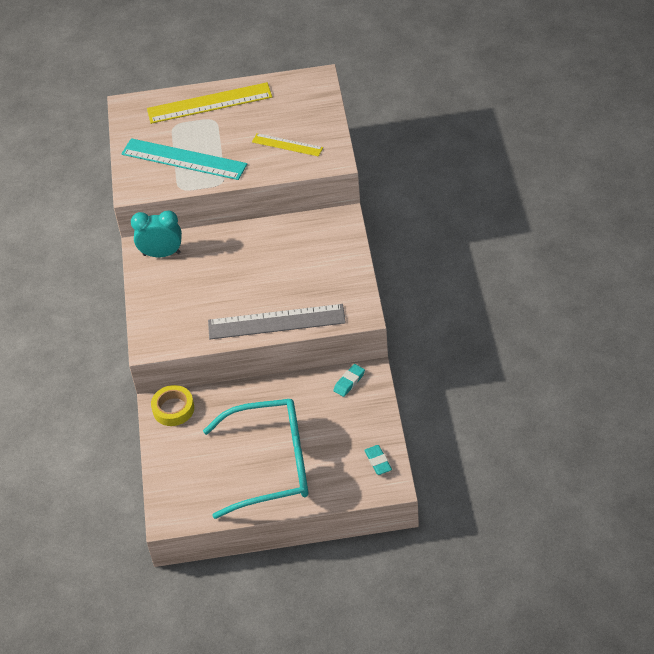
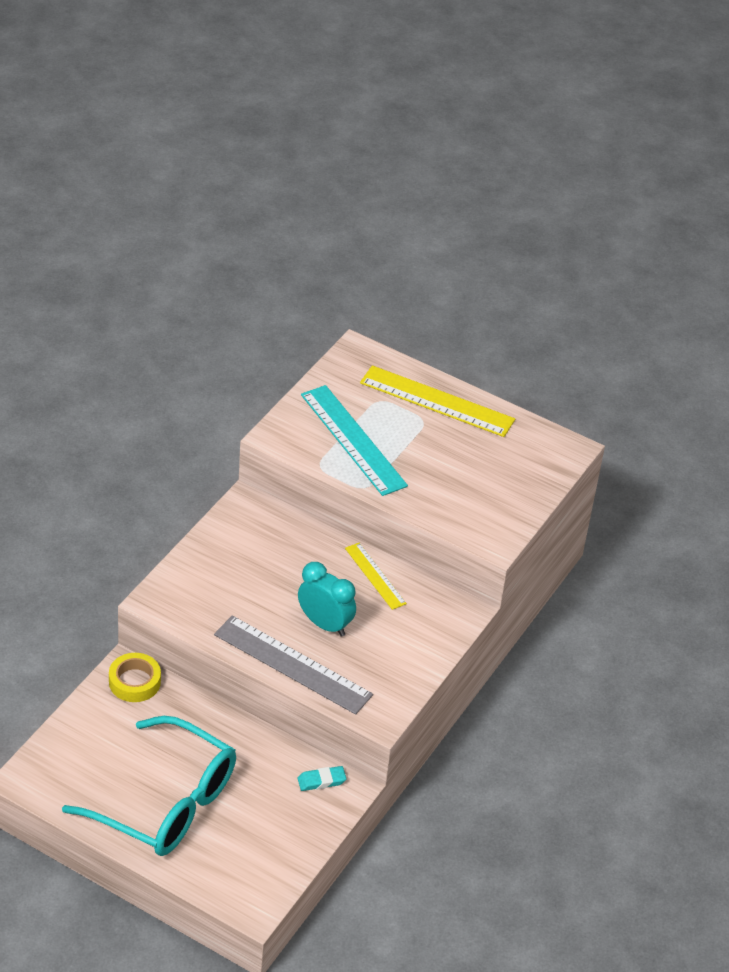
camera: 30 degrees right, 5 degrees down
(161, 254) = (257, 521): turquoise clock -> turquoise clock (325, 624)
(287, 145) = (466, 494): yellow ruler -> yellow ruler (375, 576)
(378, 461) = (266, 877): turquoise eraser -> none

